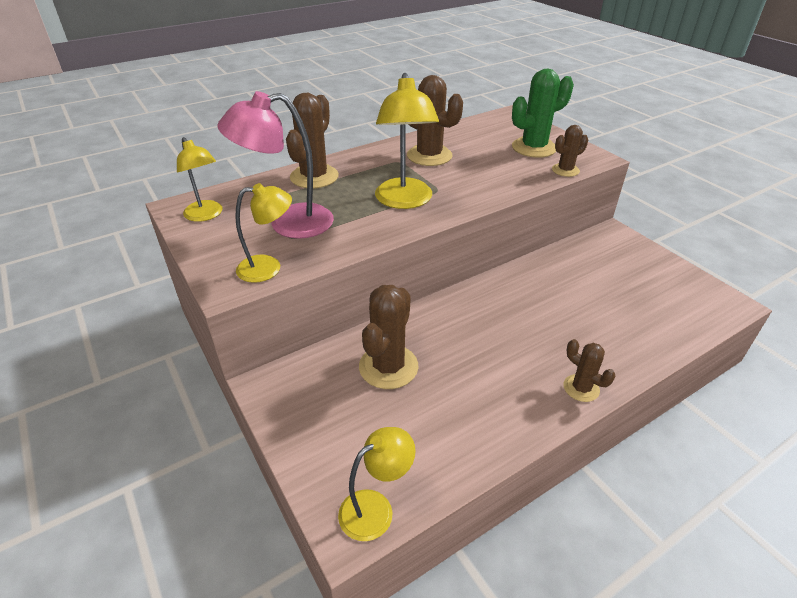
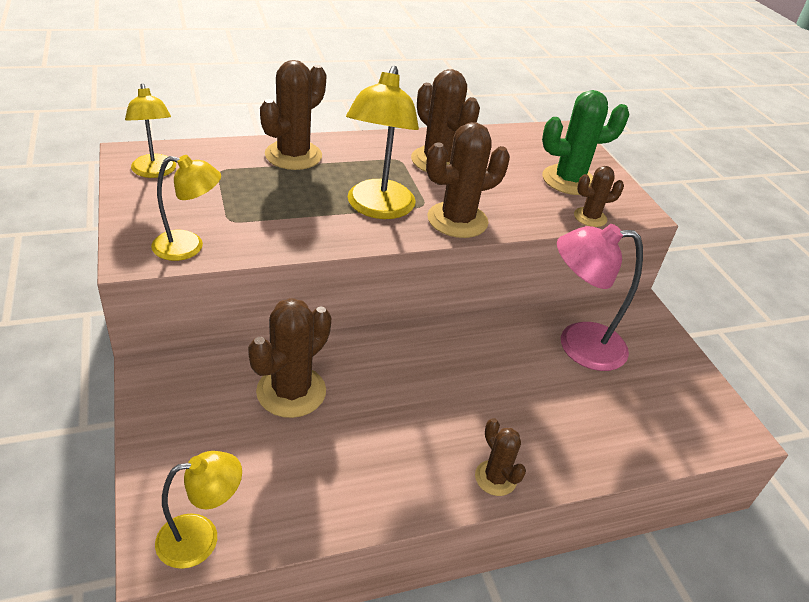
camera: 10 degrees right, 0 degrees up
(288, 223) = (236, 202): pink lamp -> pink lamp (578, 345)
(470, 195) = (457, 220): none -> brown cactus

